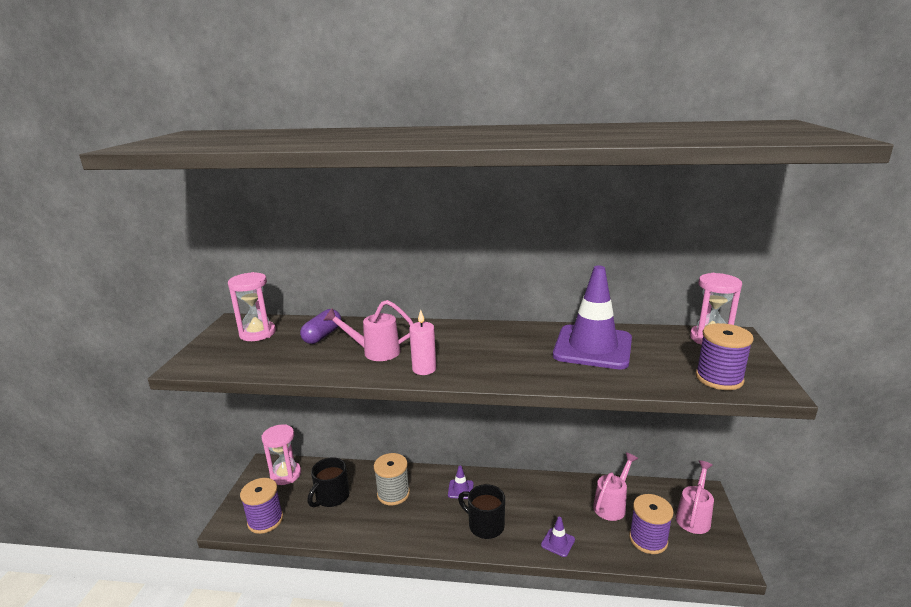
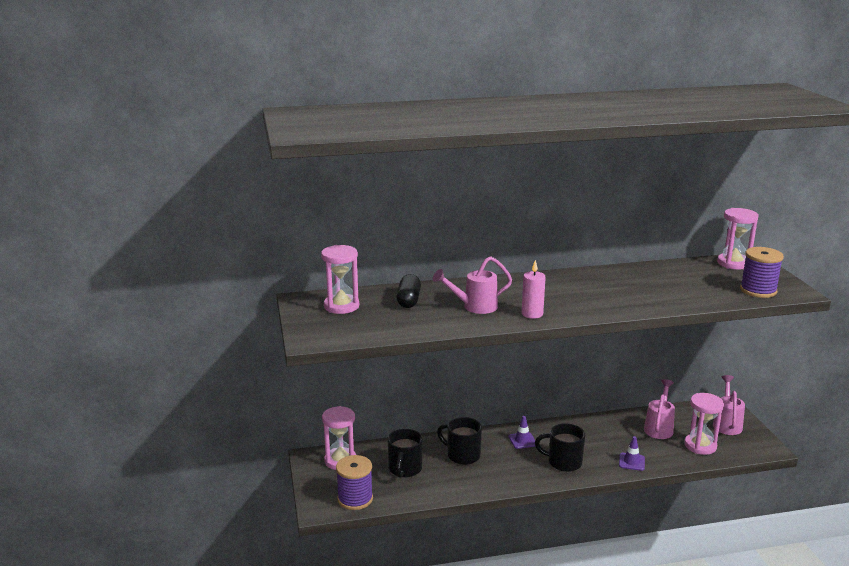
camera: 20 degrees left, 0 degrees up
(322, 335) = (409, 300): purple capsule -> black capsule
(393, 493) = (462, 455): grey spool -> black mug
(592, 347) = (651, 281): purple traffic cone -> none
(648, 539) = (700, 446): purple spool -> pink hourglass

